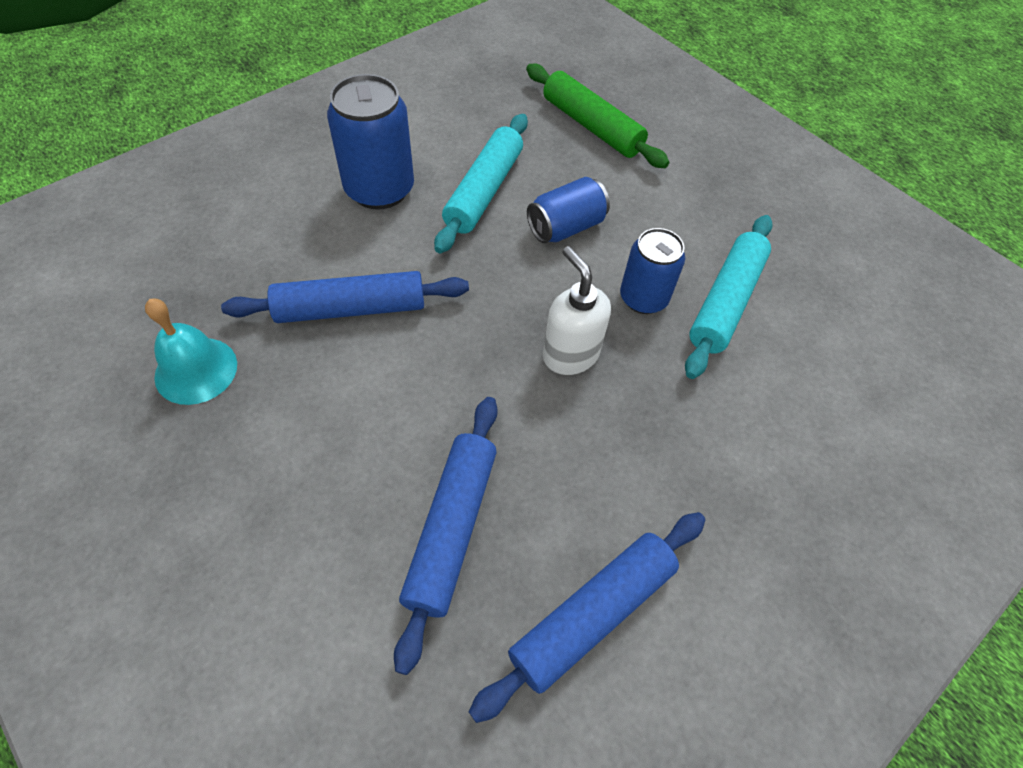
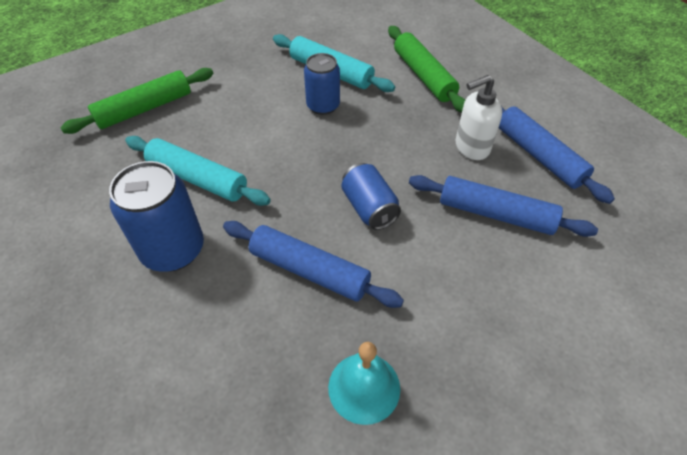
camera: 80 degrees left, 5 degrees down
(351, 309) = (310, 270): blue rolling pin -> blue rolling pin turned 60 degrees counterclockwise
(566, 227) = (250, 135): blue can -> blue can (369, 208)
(570, 355) = (366, 145): white soap dispenser -> white soap dispenser (471, 147)
(759, 431) = (423, 76): none -> green rolling pin

